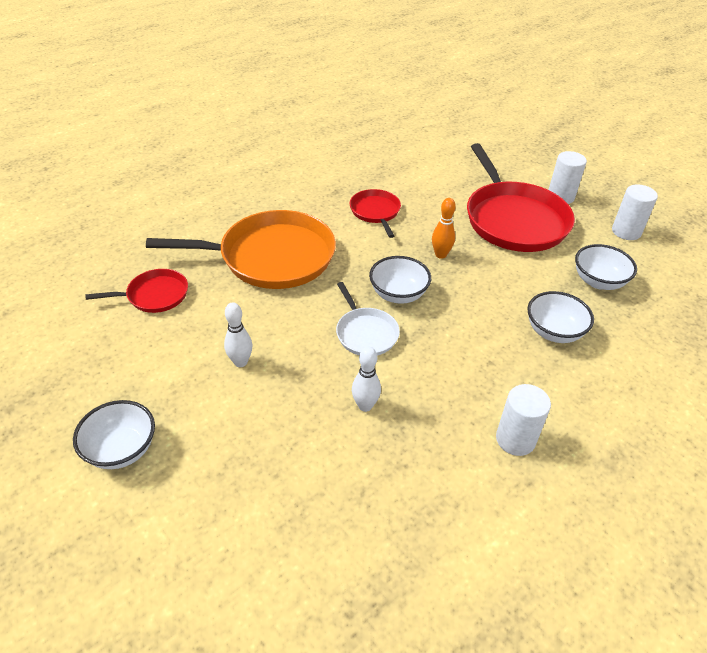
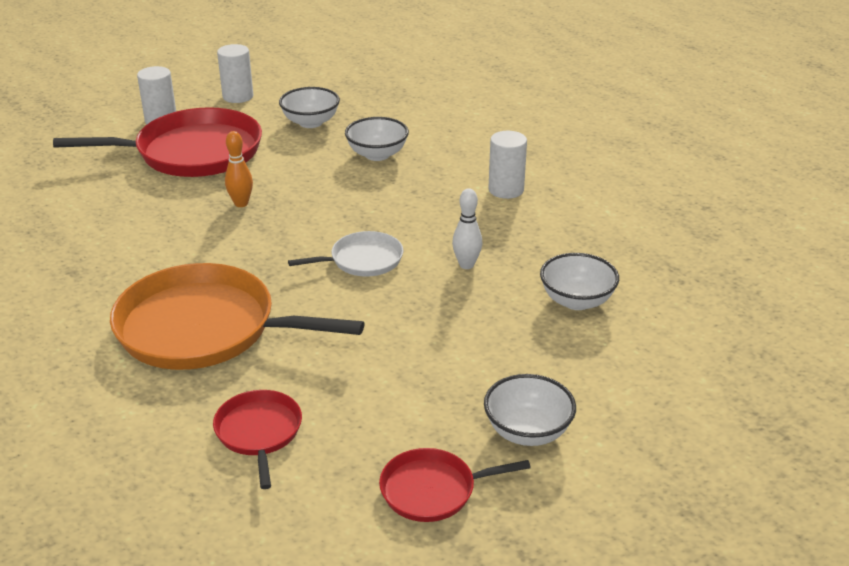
camera: 85 degrees left, 10 degrees down
(240, 362) = (398, 348): white bowling pin -> none
(271, 257) = (204, 328): orange pan -> orange pan turned 75 degrees counterclockwise
(375, 212) = (136, 242): red pan -> red pan (433, 490)
(398, 294) = (303, 236): white bowl -> white bowl (576, 301)

